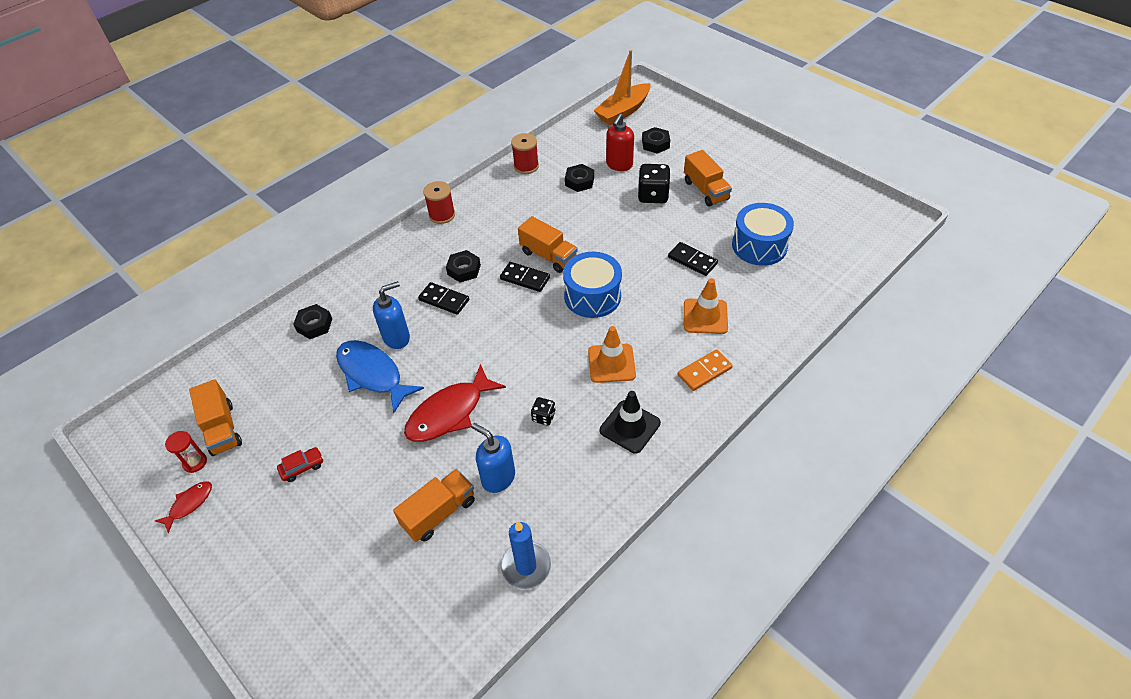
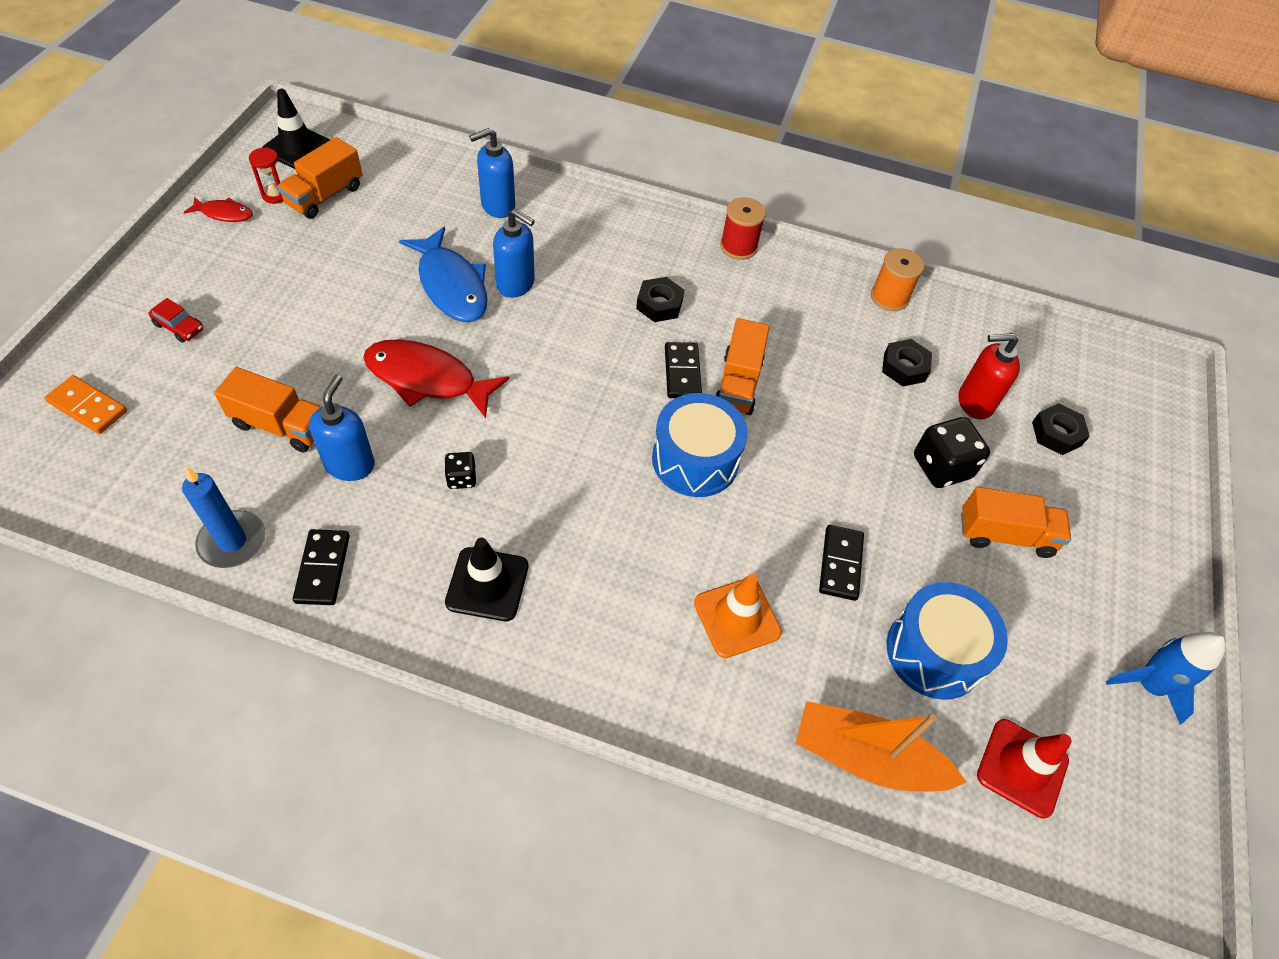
camera: 55 degrees right, 5 degrees up
(150, 434) = (297, 148): none -> black traffic cone
(302, 467) = (300, 280): red car -> red car (179, 327)
(314, 325) = (497, 206): black nut -> blue soap dispenser
(373, 374) = (451, 285): blue fish -> blue fish turned 135 degrees clockwise
(444, 300) = (598, 305): black domino -> black domino (323, 569)
(526, 166) = (889, 297): red spool -> orange spool
(611, 363) = (586, 524): orange traffic cone -> none
(623, 111) = (1094, 368): orange boat -> orange boat (866, 757)
(704, 372) = (629, 650): orange domino -> orange domino (88, 407)
(705, 190) = (1005, 535): orange truck -> orange truck turned 120 degrees counterclockwise
(807, 179) = (1148, 685): none -> blue rocket
(831, 241) = (1022, 768): none -> red traffic cone

